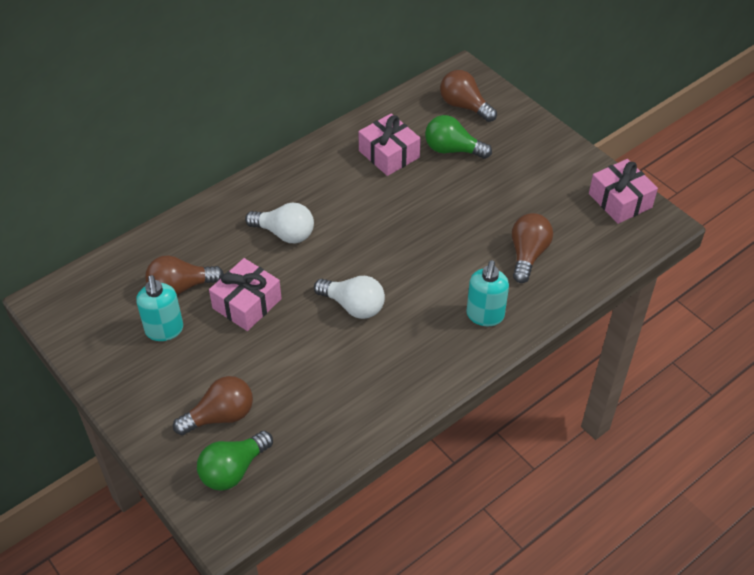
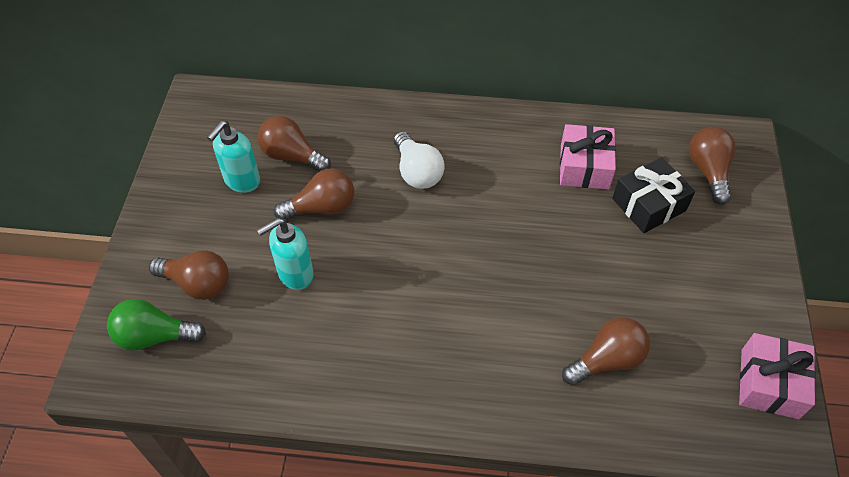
camera: 45 degrees right, 5 degrees up
(247, 303) = (321, 207): pink gift -> brown light bulb
(353, 306) = (398, 278): white light bulb -> none
(452, 150) = (649, 204): green light bulb -> black gift
(485, 316) = (498, 384): turquoise soap dispenser -> turquoise soap dispenser (295, 274)

